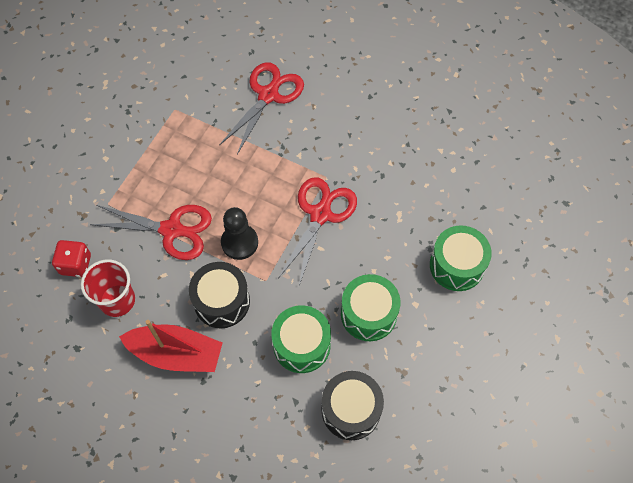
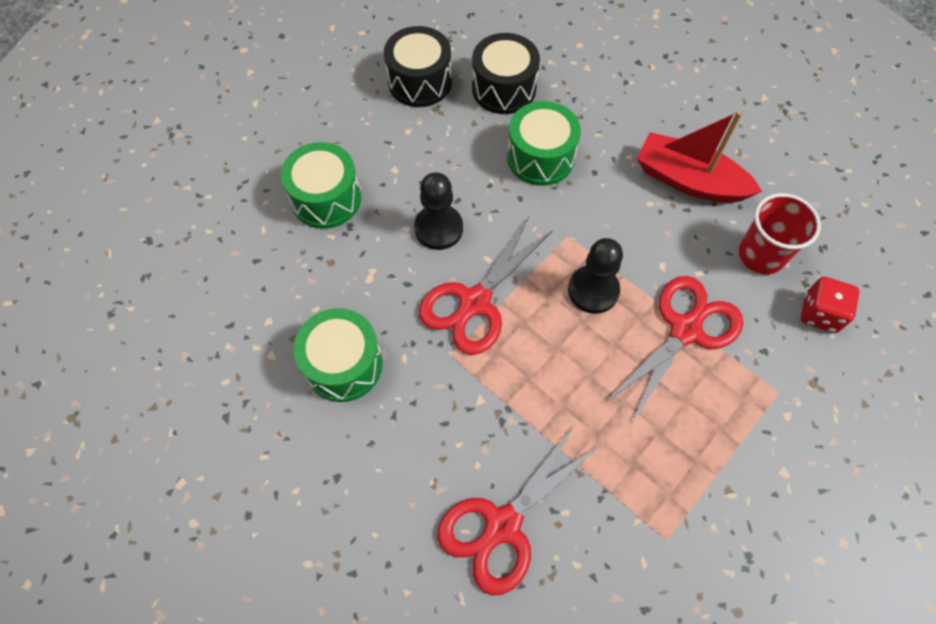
camera: 165 degrees left, 0 degrees up
(171, 230) = (685, 330): red scissors -> red scissors turned 105 degrees clockwise
(222, 301) = (627, 224): black drum -> black drum (420, 82)
(363, 262) = (438, 228): none -> black pawn
(368, 314) = (453, 171): green drum -> green drum (343, 364)

